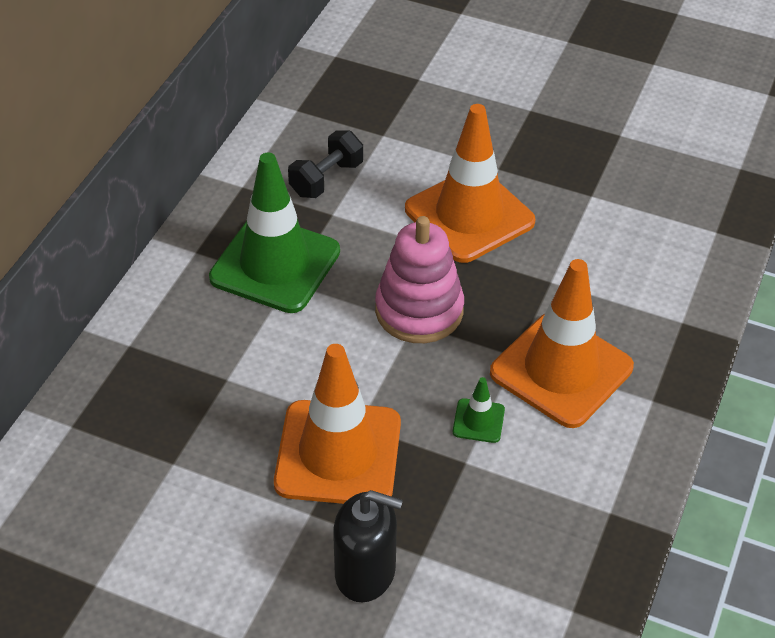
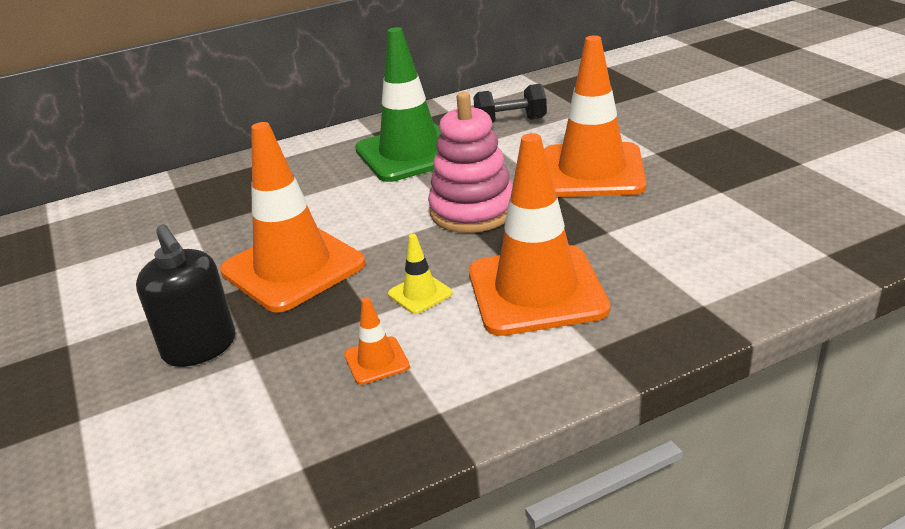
camera: 45 degrees right, 15 degrees down
(478, 421) = (420, 294): green traffic cone -> yellow traffic cone
(519, 499) = (376, 361): none -> orange traffic cone

